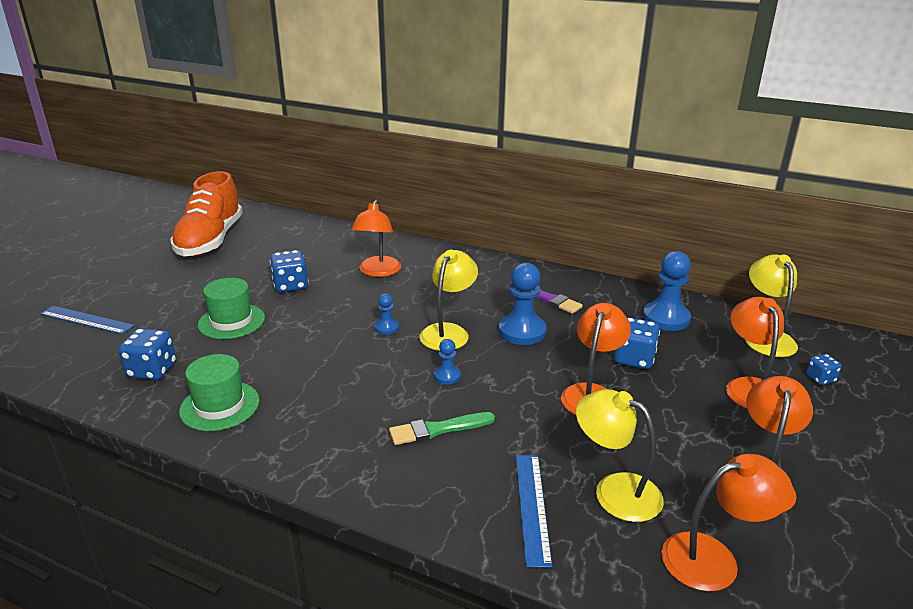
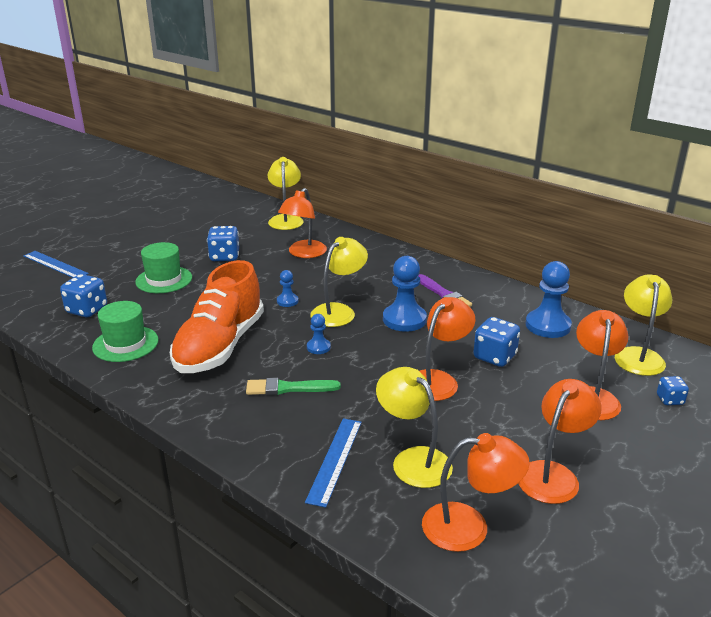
camera: 15 degrees right, 0 degrees up
(210, 240) = (176, 212): orange shoe -> orange shoe (220, 346)
(339, 236) = (286, 219): none -> yellow lamp

